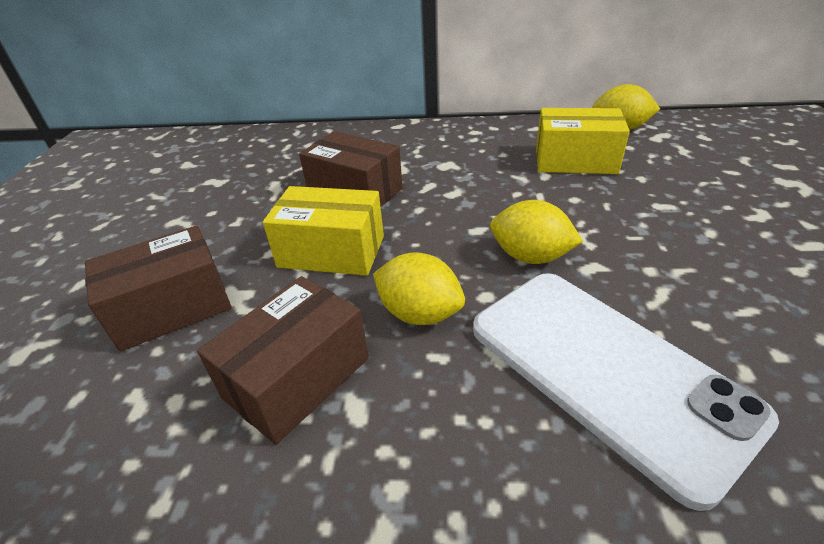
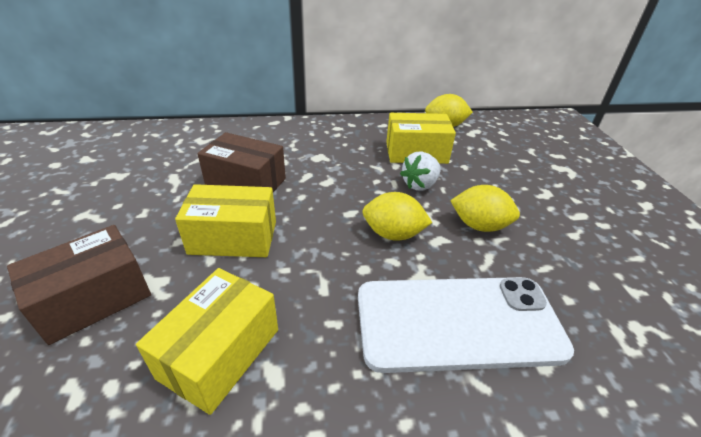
camera: 15 degrees left, 0 degrees up
(297, 378) = (220, 353): brown box -> yellow box
(419, 313) = (314, 287): yellow lemon -> yellow lemon (479, 225)
(575, 199) = (420, 185): none -> white strawberry
(606, 370) = (458, 322): white phone -> white phone turned 45 degrees counterclockwise

